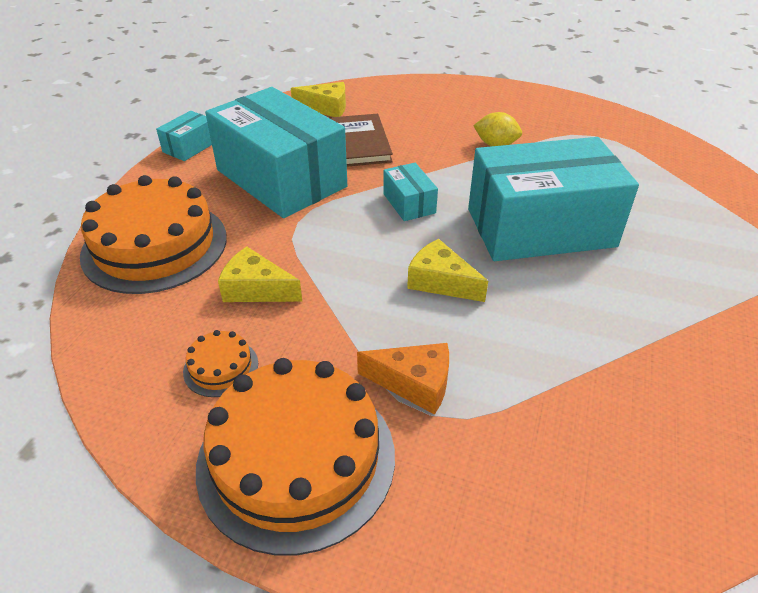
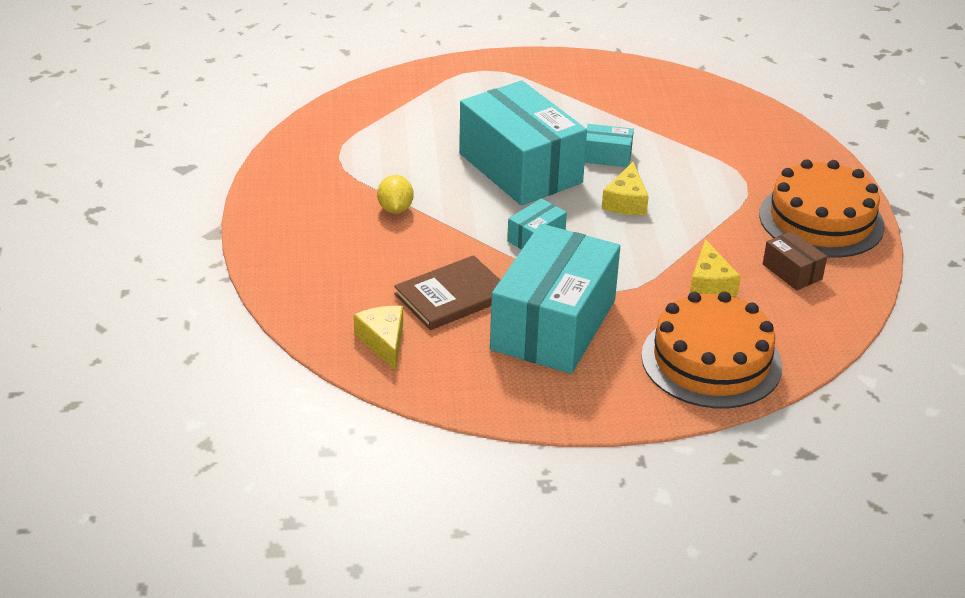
camera: 115 degrees left, 5 degrees down
(190, 147) = (542, 415): turquoise box -> turquoise box (607, 156)
(221, 367) = (792, 272): orange cake -> brown box
(414, 383) = (729, 193): orange cheese -> none

